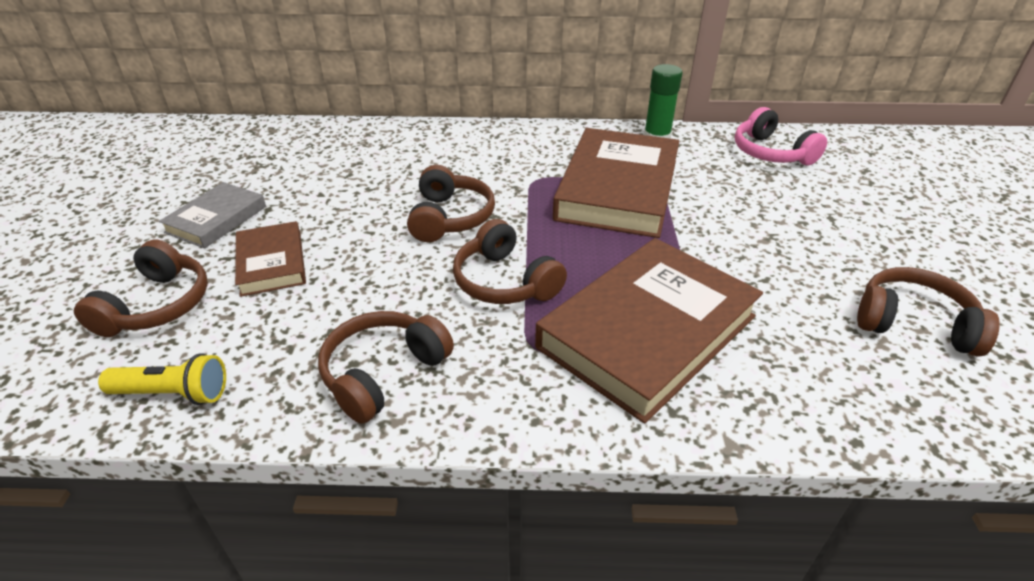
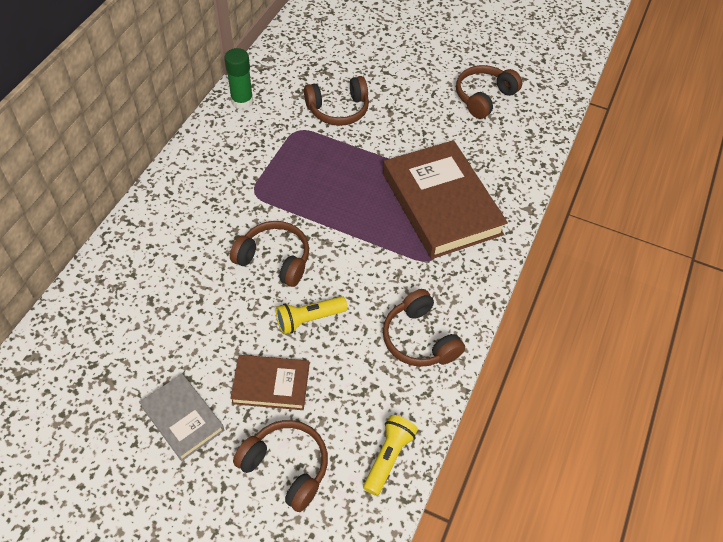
camera: 70 degrees left, 15 degrees up
(375, 265) = (309, 319): none -> yellow flashlight
(505, 281) = (364, 252): brown headphones -> brown headphones (338, 110)
(617, 189) = (295, 153): brown book -> none
(771, 153) = (301, 56): pink headphones -> none

